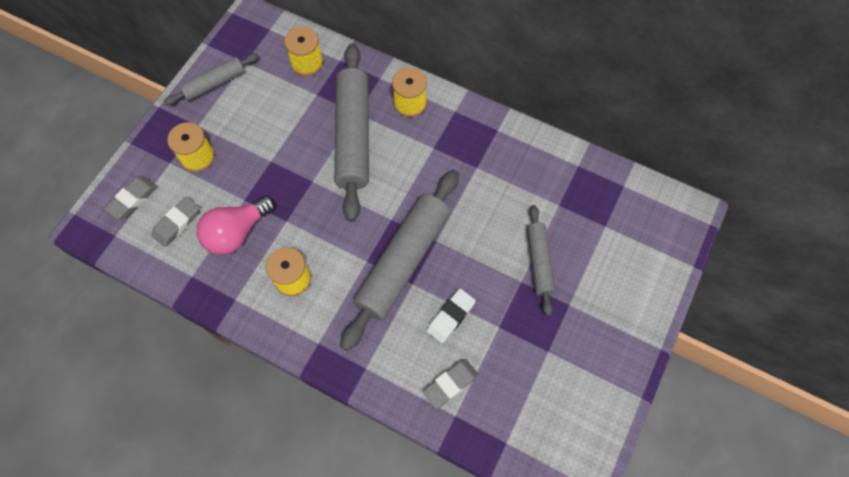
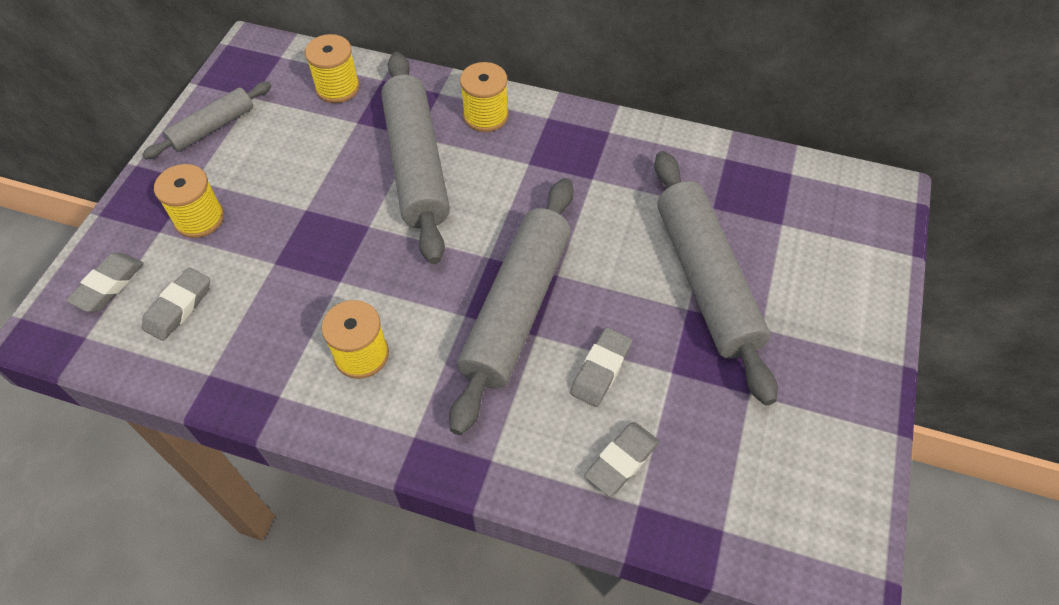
camera: 10 degrees left, 10 degrees down
(237, 232) = (270, 306): pink light bulb -> none
(450, 317) = (600, 369): white eraser -> grey eraser
(539, 262) = (705, 280): grey rolling pin -> grey rolling pin, size x1.84

